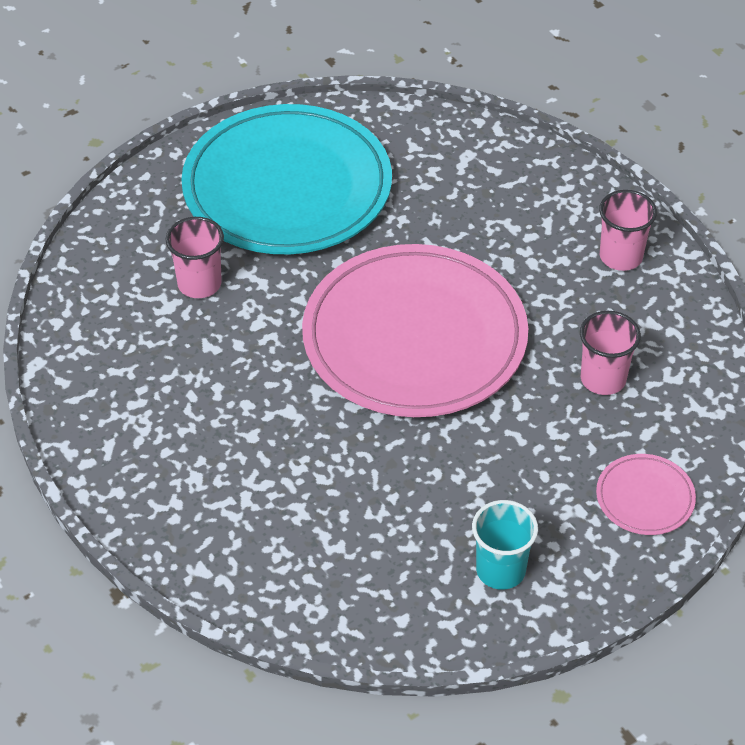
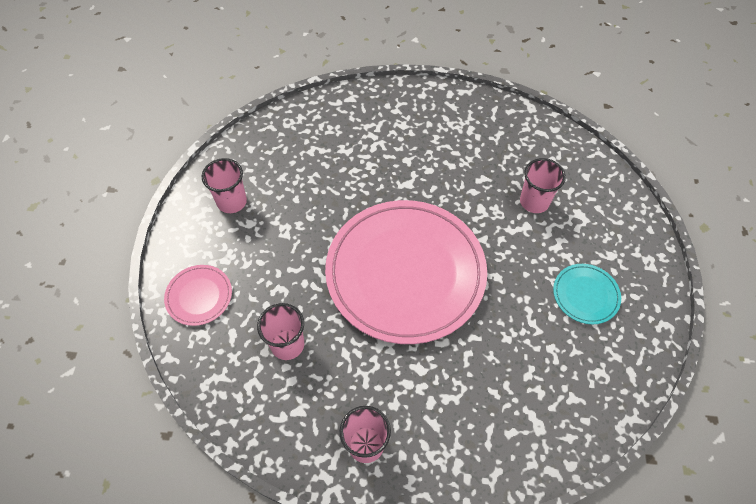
camera: 130 degrees right, 10 degrees up
(287, 187) = (585, 295): turquoise plate -> turquoise plate, size x0.41
(500, 570) = (232, 202): turquoise cup -> pink cup

